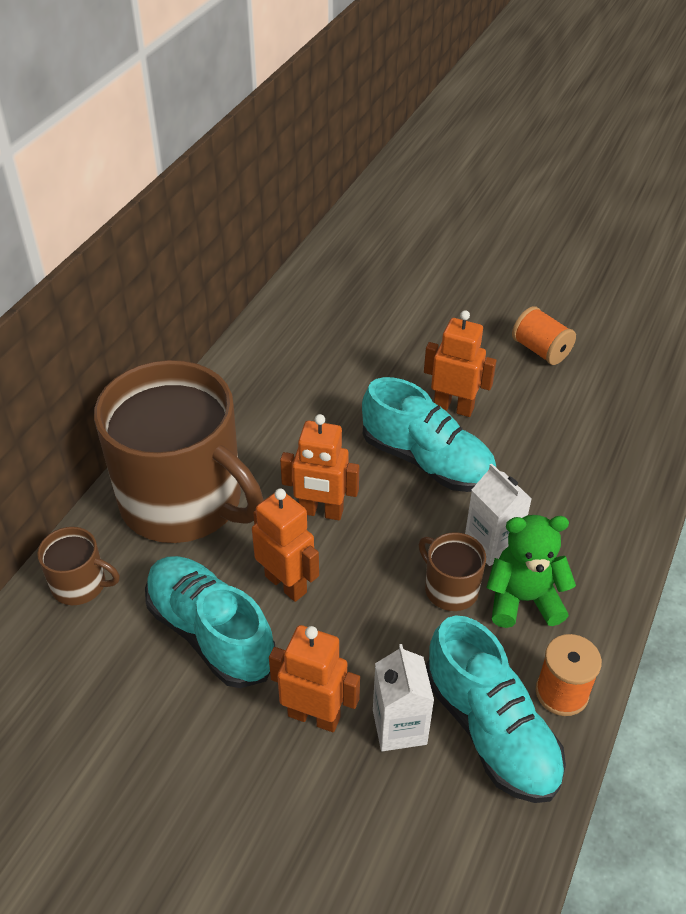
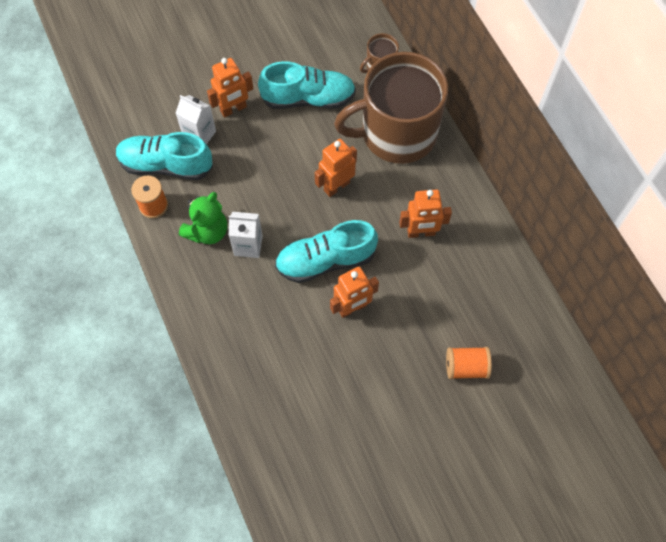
camera: 130 degrees right, 20 degrees up
(286, 584) = (307, 143): orange robot -> orange robot (421, 232)
(450, 588) = (242, 206): brown mug -> none
(540, 350) = (356, 402): orange spool -> orange spool (466, 367)

